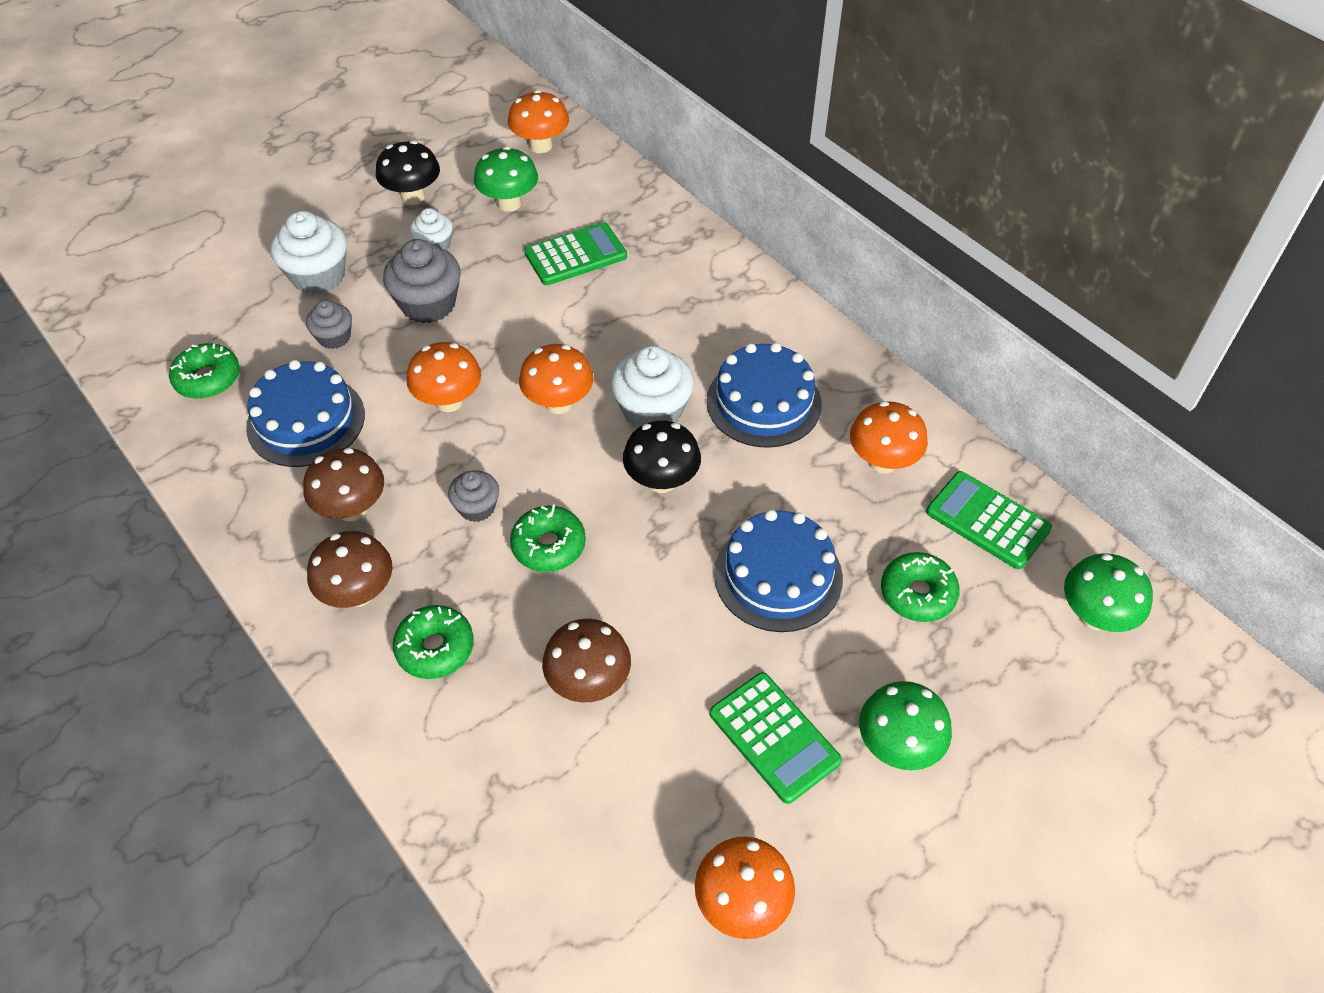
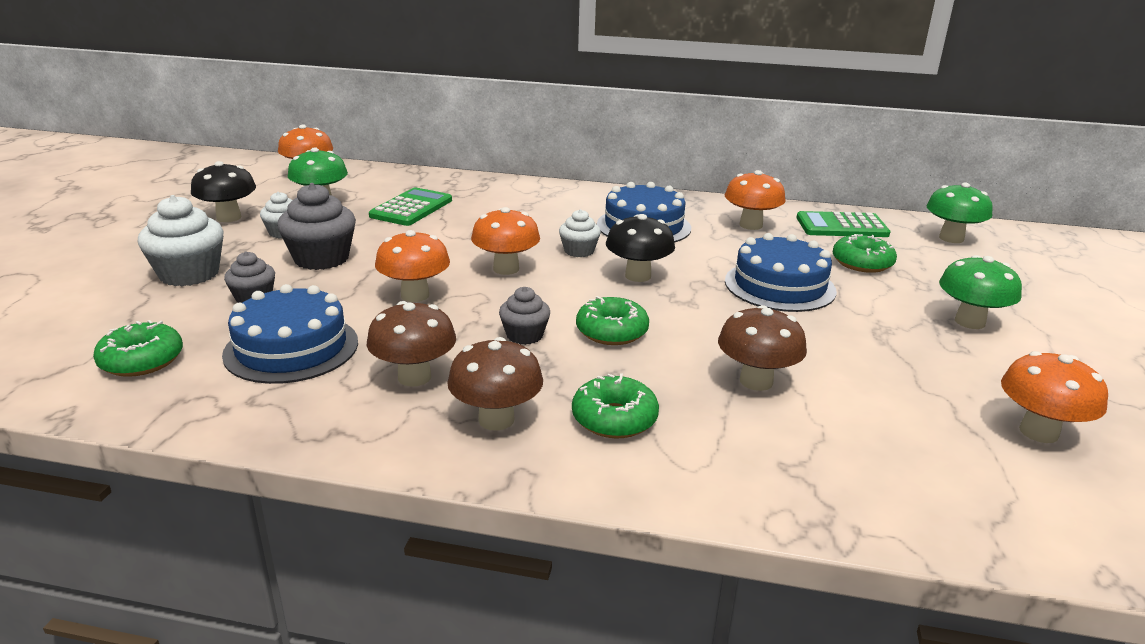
camera: 40 degrees left, 25 degrees down
(652, 411) = (579, 251): white cupcake -> white cupcake, size x0.58
(774, 737) = (907, 350): green calculator -> none

